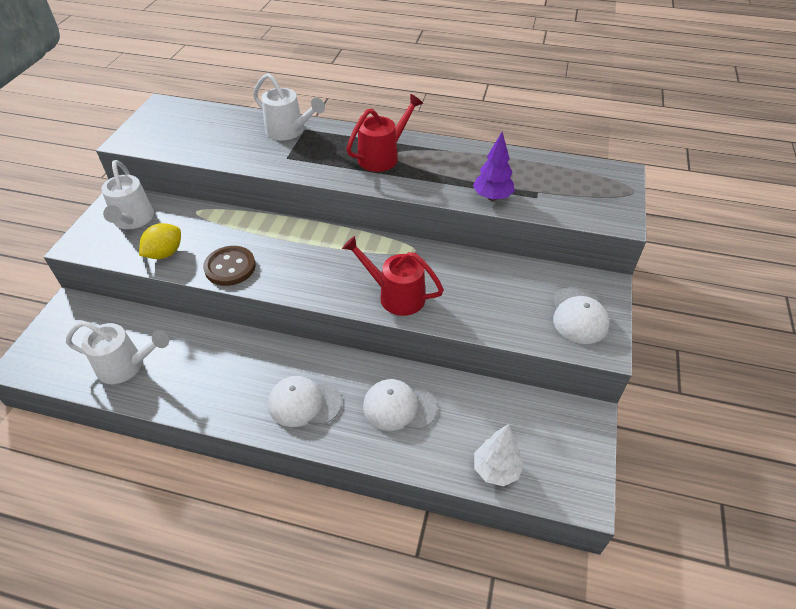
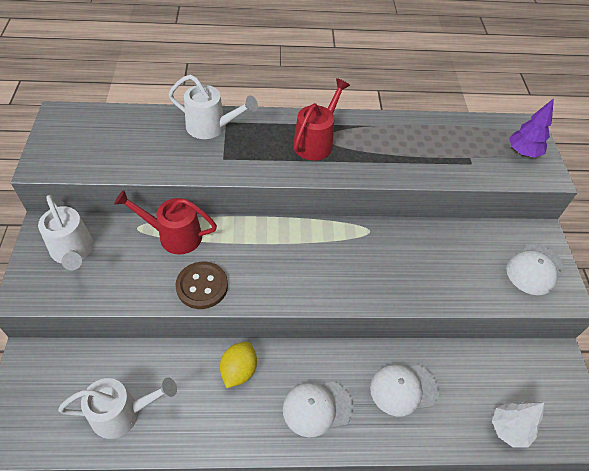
camera: 20 degrees left, 5 degrees up
(165, 253) = (126, 284): yellow lemon -> yellow lemon (239, 370)
(395, 295) = (373, 283): red watering can -> red watering can (173, 236)
(492, 197) = (434, 170): purple tree -> purple tree (523, 152)
(578, 315) = (534, 269): white cap -> white cap turned 60 degrees clockwise

